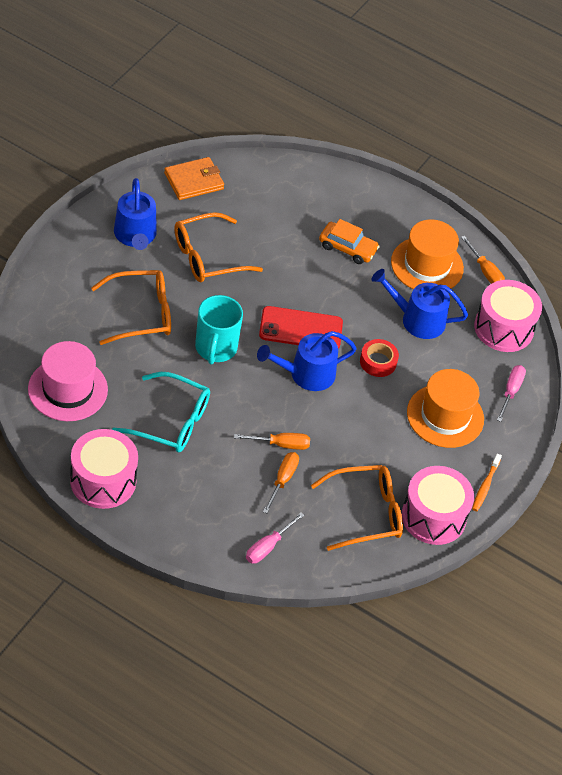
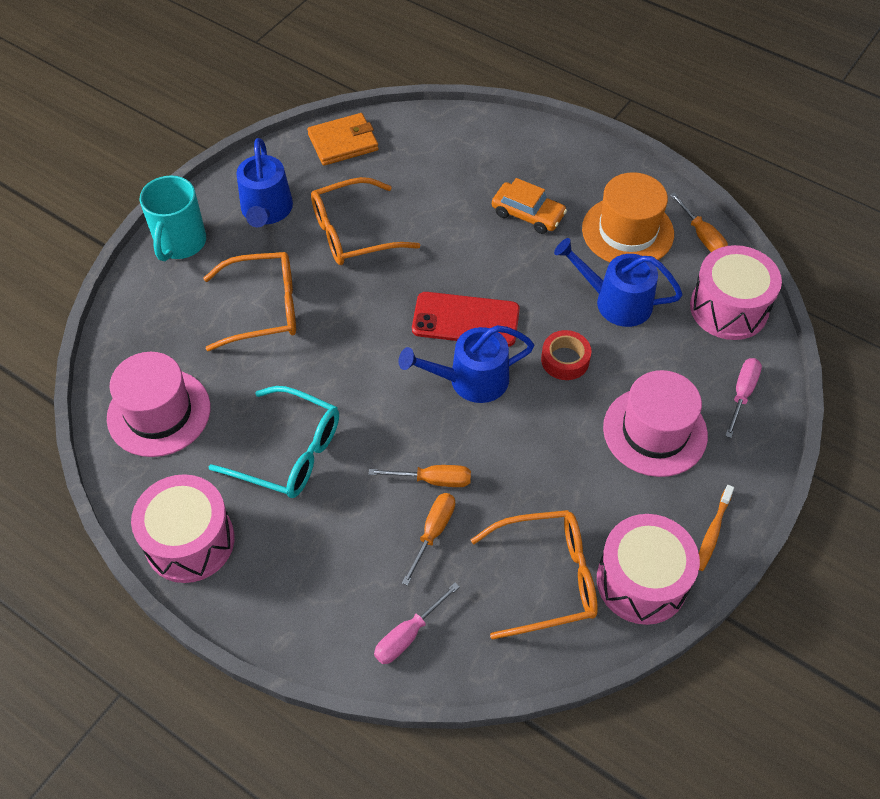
camera: 10 degrees right, 5 degrees up
(215, 348) = (355, 350): turquoise mug -> turquoise mug (180, 243)
(445, 416) = (655, 431): orange hat -> pink hat

